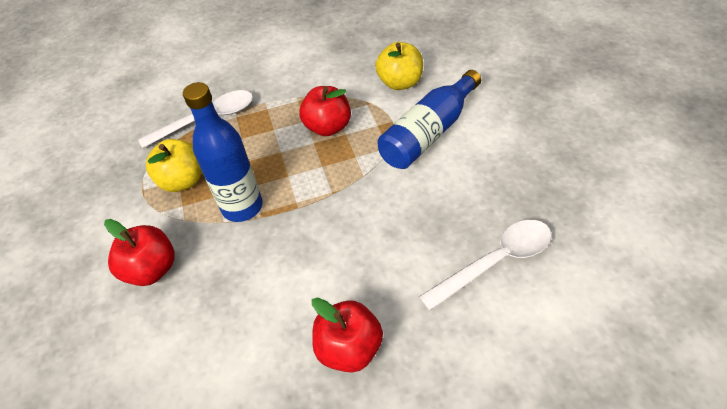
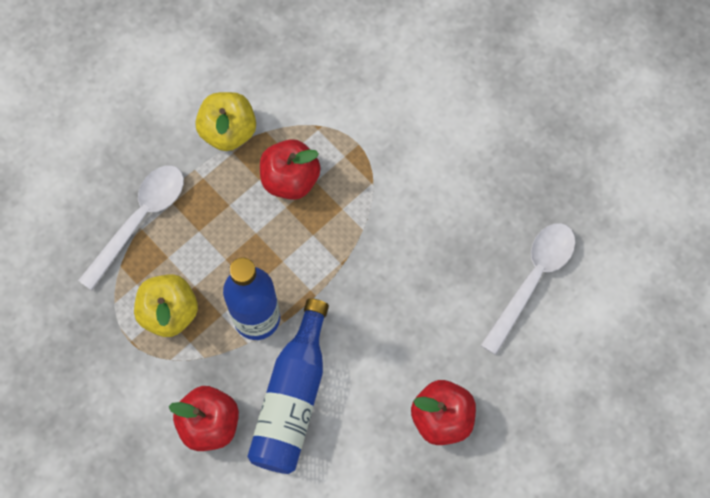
camera: 30 degrees left, 20 degrees up
(400, 83) = (340, 82): yellow apple -> yellow apple (228, 131)
(428, 132) = (405, 146): blue bottle -> blue bottle (292, 398)

